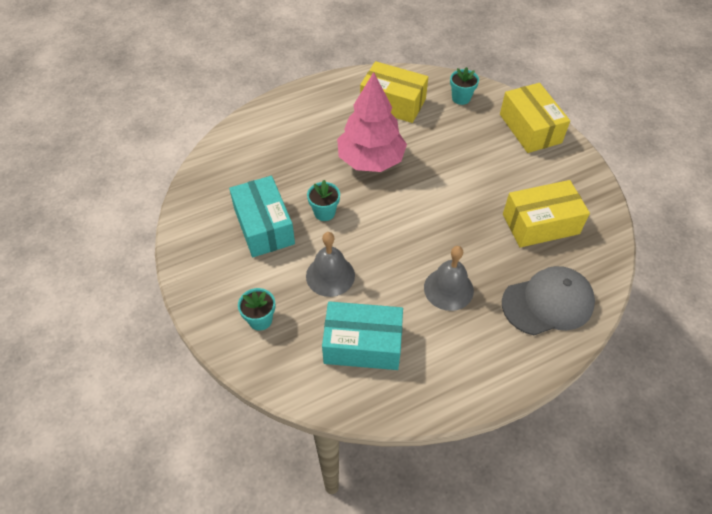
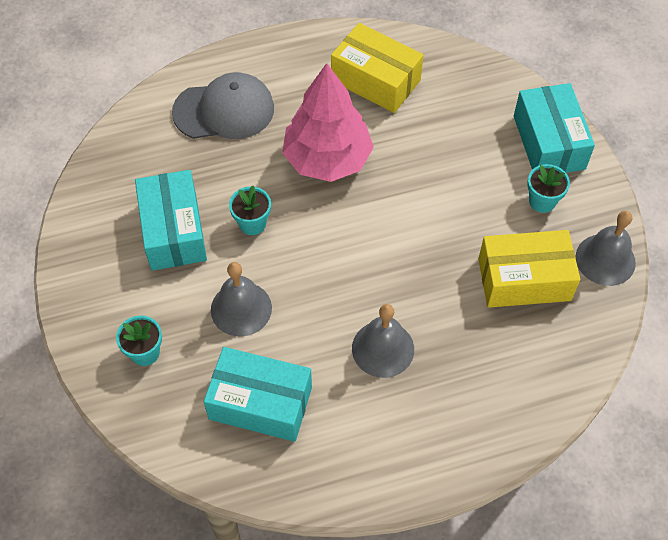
camera: 10 degrees right, 5 degrees up
(461, 98) = (468, 85): turquoise flower pot -> turquoise flower pot (542, 201)
(530, 128) = (549, 142): yellow box -> turquoise box
(548, 303) = (502, 386): grey cap -> grey cap (224, 110)
(595, 202) = (605, 259): none -> grey bell

